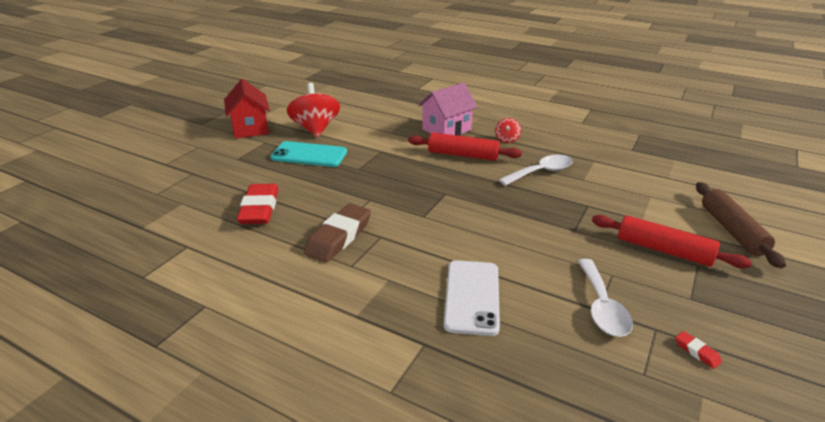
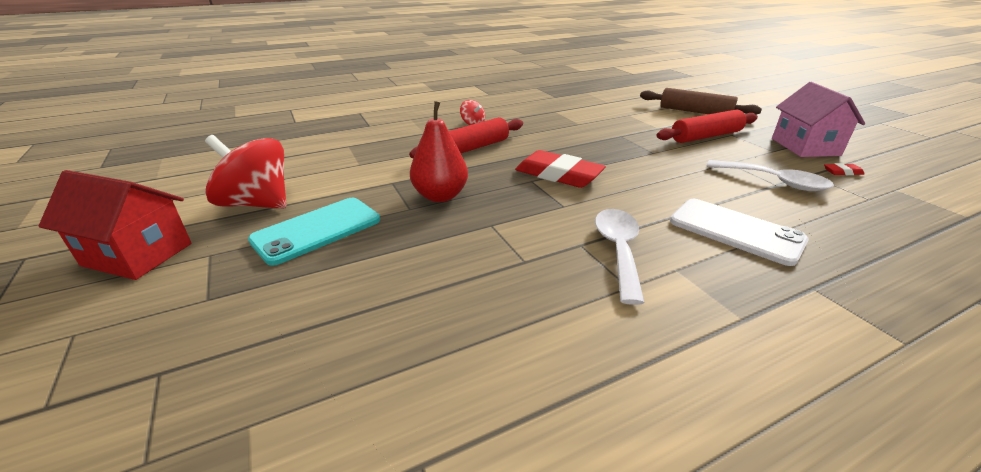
camera: 55 degrees left, 0 degrees up
(259, 209) = (401, 323): red eraser -> red eraser (558, 175)
(339, 237) = (555, 274): brown eraser -> none
(383, 171) = (440, 196): none -> red pear
(446, 129) = (408, 138): pink house -> pink house (805, 147)
(541, 172) = (548, 132): white spoon -> white spoon (618, 250)

